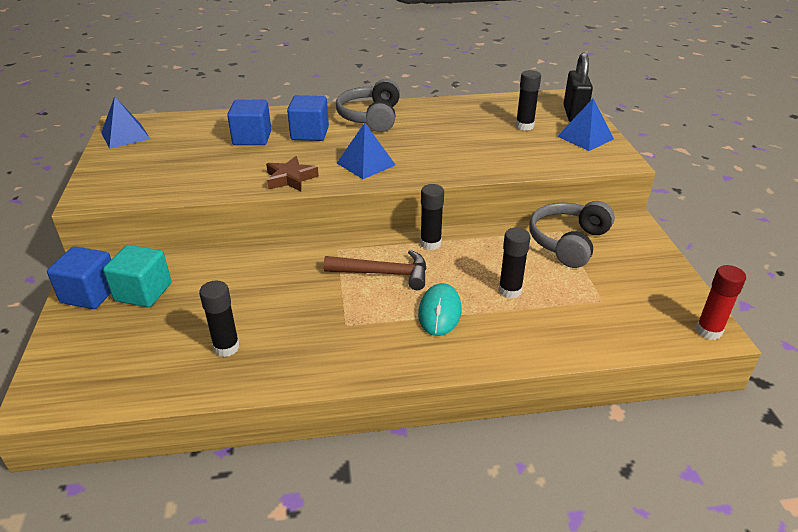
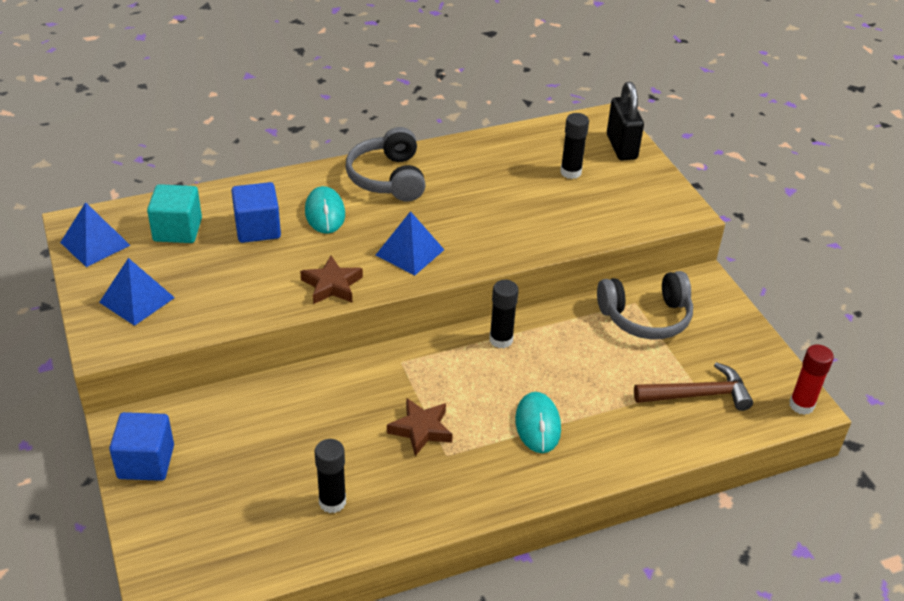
camera: 15 degrees left, 5 degrees up
(143, 292) = (207, 450): turquoise cube -> turquoise cube (177, 230)
(310, 133) = (325, 213): blue cube -> turquoise mouse
(331, 301) = (421, 429): none -> brown star
(384, 273) = (464, 386): brown hammer -> brown hammer (698, 395)
(510, 291) = (601, 388): black glue stick -> none
(568, 242) = (646, 317): grey headphones -> grey headphones turned 120 degrees counterclockwise
(585, 137) = (642, 182): blue pyramid -> blue pyramid (137, 300)

